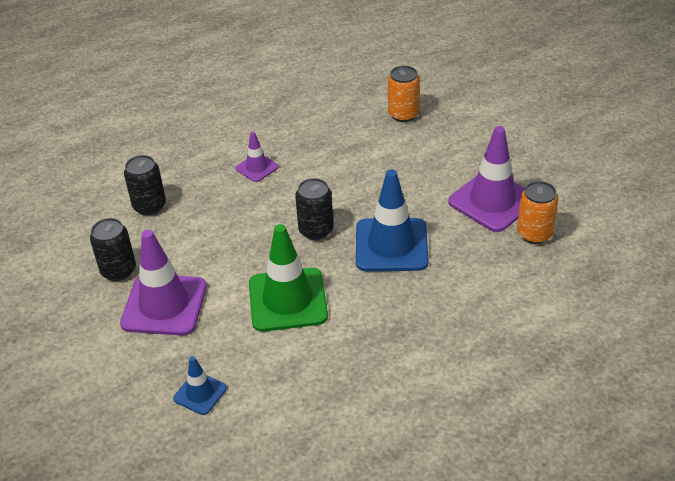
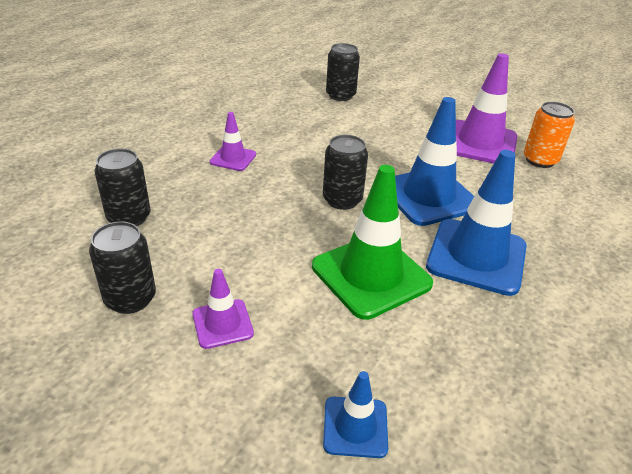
camera: 30 degrees left, 5 degrees down
(164, 305) = (222, 324): purple traffic cone -> purple traffic cone, size x0.51
(382, 309) = (476, 256): none -> blue traffic cone
(403, 114) = (340, 95): orange can -> black can

